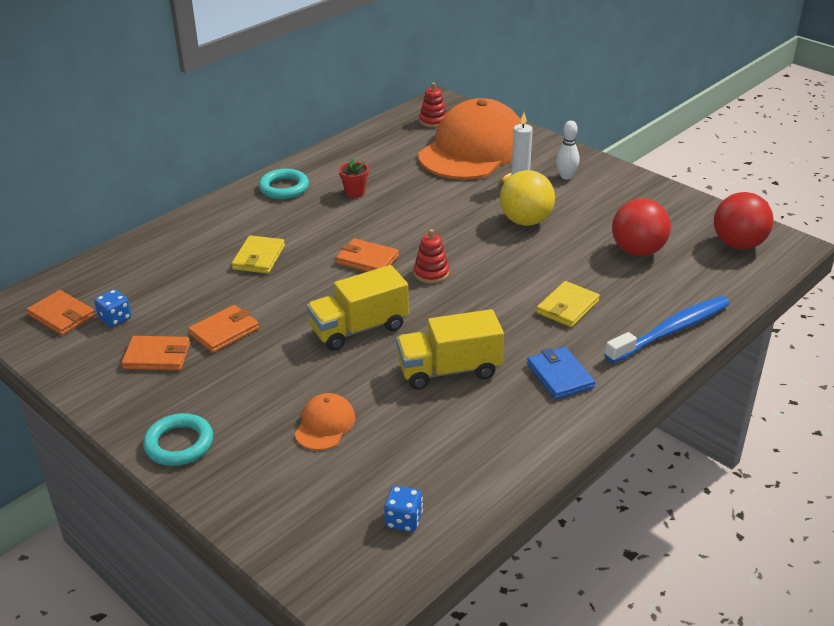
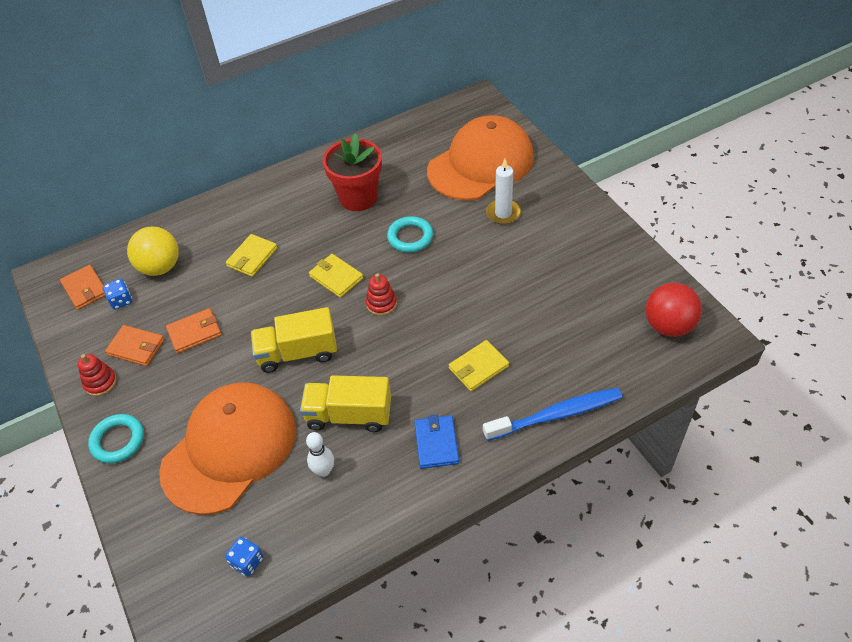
camera: 20 degrees right, 15 degrees up
(284, 188) = (303, 181): turquoise ring -> turquoise ring (410, 237)
(325, 425) = (229, 449): orange cap -> orange cap, size x2.48
(355, 192) = (358, 198): red flower pot -> red flower pot, size x2.19
(367, 260) = (336, 277): orange wallet -> yellow wallet
(433, 121) = (461, 122): red stacking toy -> red stacking toy (100, 382)
(525, 221) = (488, 259): yellow ball -> yellow ball (160, 267)
(566, 176) = (549, 211): white bowling pin -> white bowling pin (324, 470)
(637, 251) = (571, 315): red ball -> none

